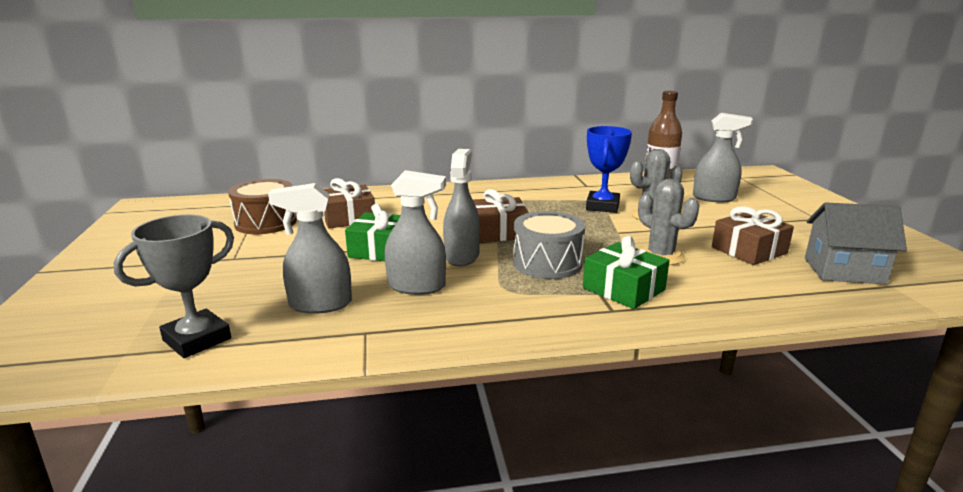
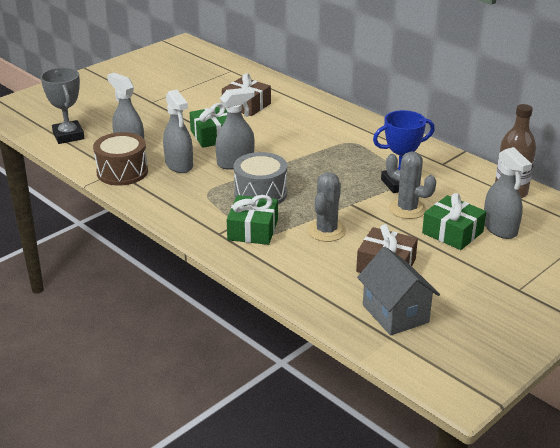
camera: 55 degrees right, 10 degrees up
(197, 339) = (68, 136): grey trophy -> grey trophy turned 60 degrees clockwise
(266, 223) = (206, 86): brown drum -> brown drum (122, 172)
(499, 231) = (291, 161): brown gift -> none
(707, 213) = (452, 232): none -> green gift

